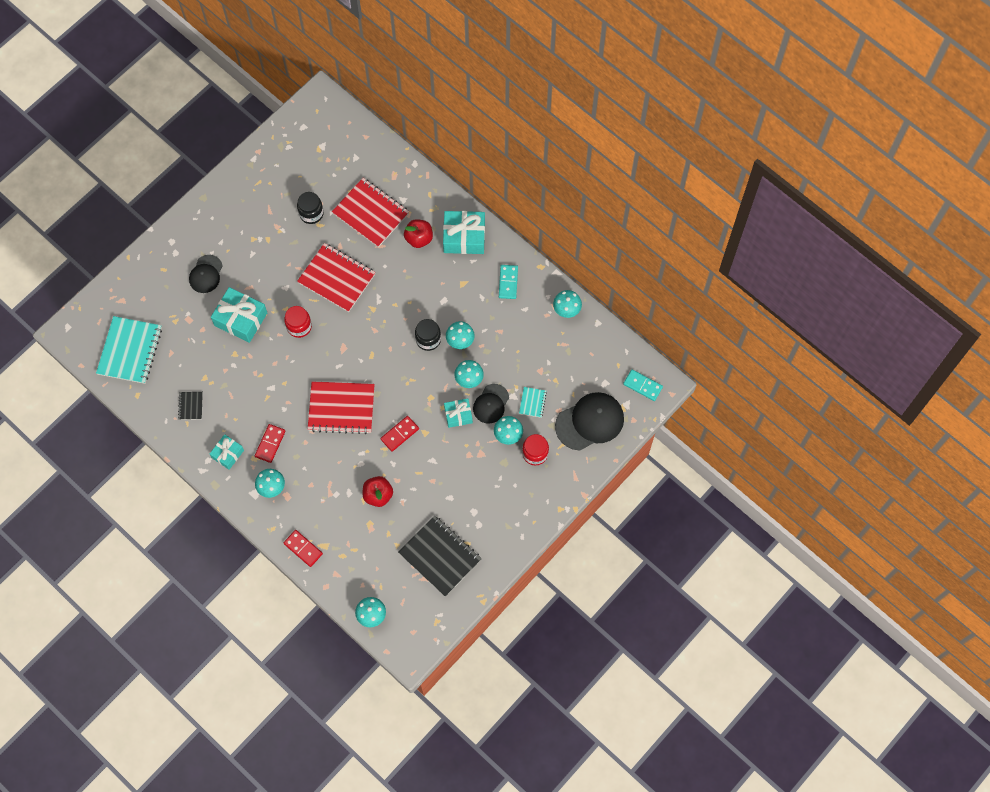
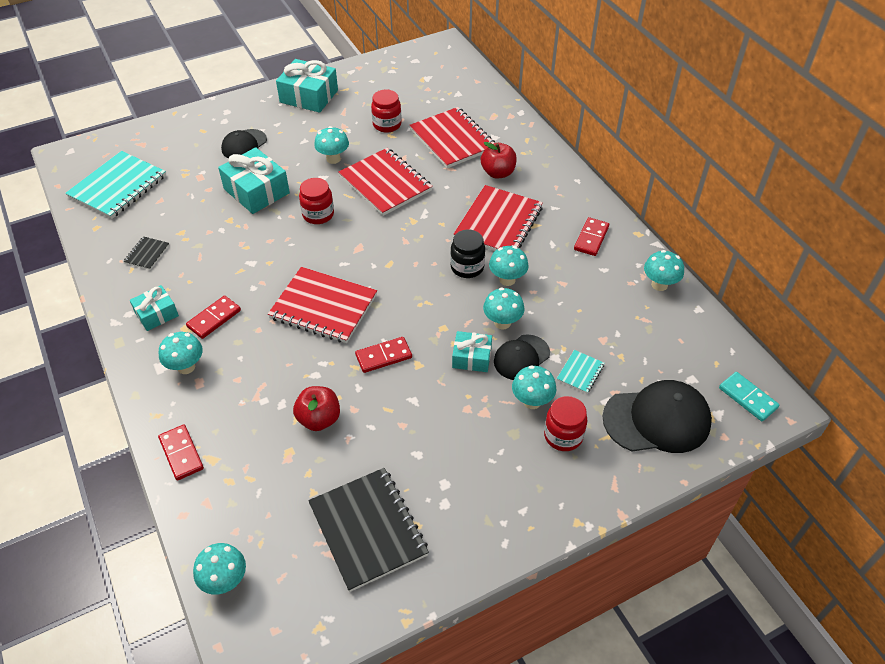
camera: 20 degrees right, 20 degrees down
(285, 266) = (333, 159): none -> turquoise mushroom
(311, 213) = (387, 124): black jar -> red jar
(436, 290) = (498, 223): none -> red notebook
(464, 237) = (552, 184): turquoise gift -> turquoise gift (309, 96)
(508, 282) = (591, 238): turquoise domino -> red domino

